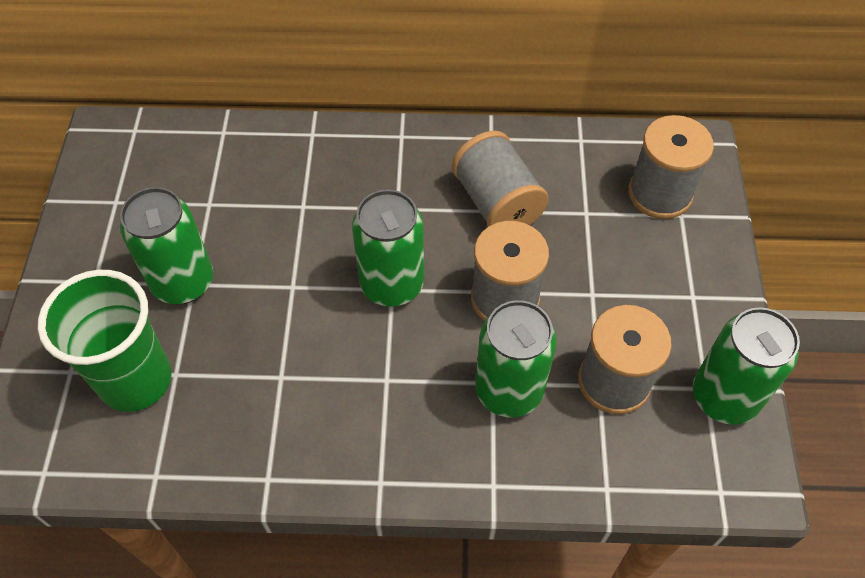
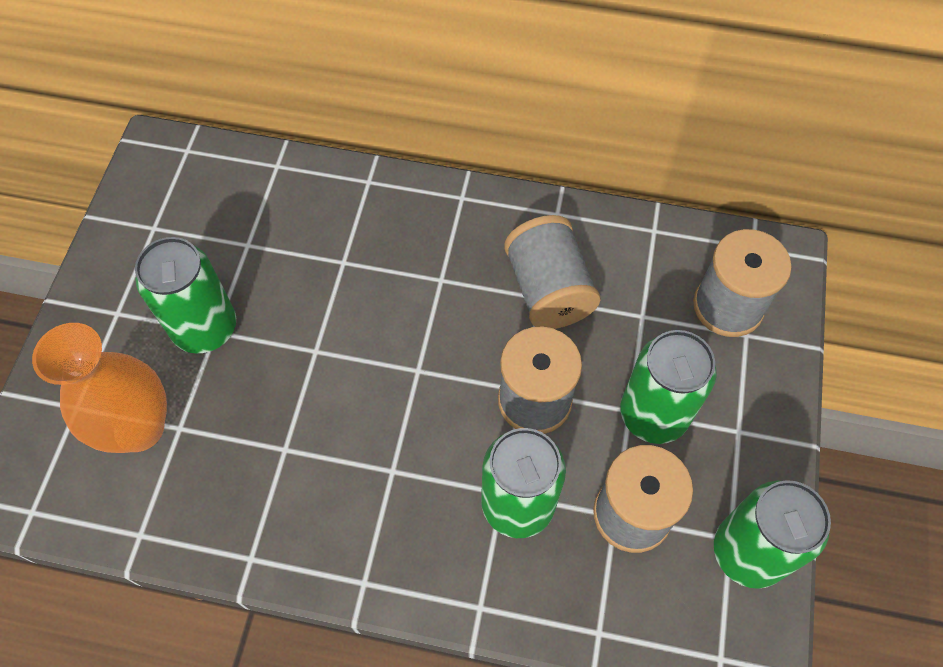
camera: 10 degrees right, 5 degrees up
(136, 380) = (139, 428): green cup -> orange vase
(392, 284) = (418, 365): green can -> green can (653, 414)

